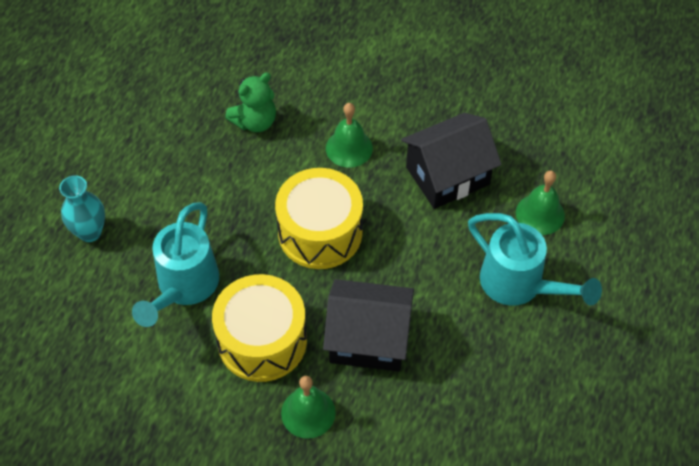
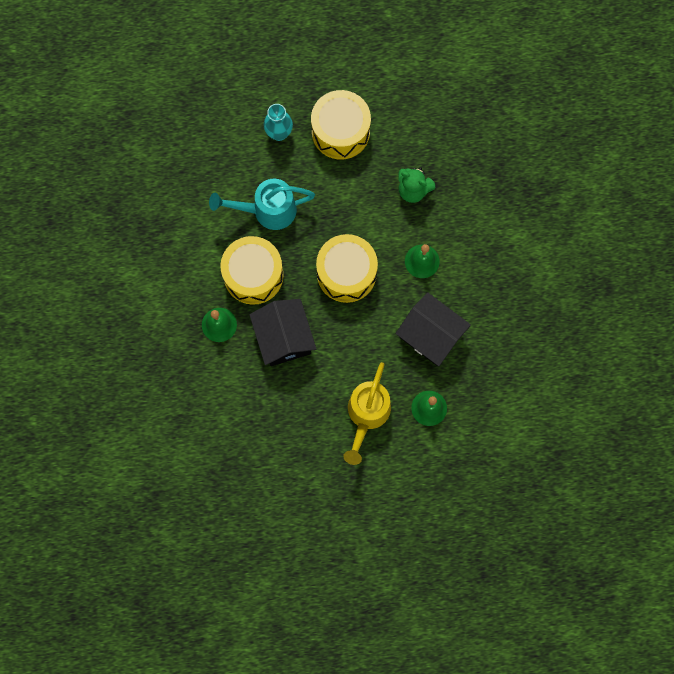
camera: 65 degrees right, 20 degrees up
(133, 165) = (340, 131): none -> yellow drum
(519, 285) = (366, 415): turquoise watering can -> yellow watering can

